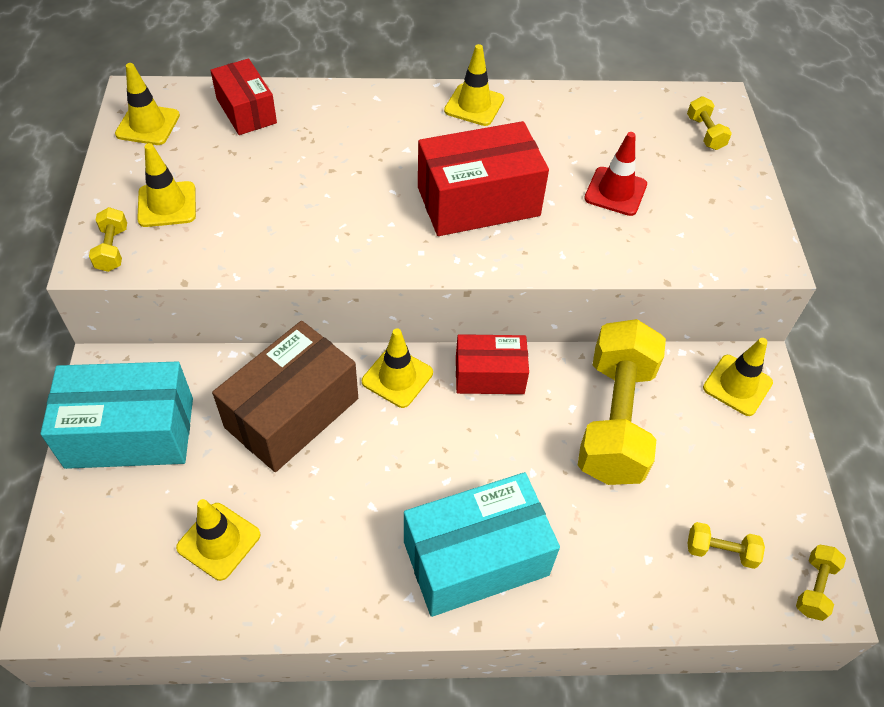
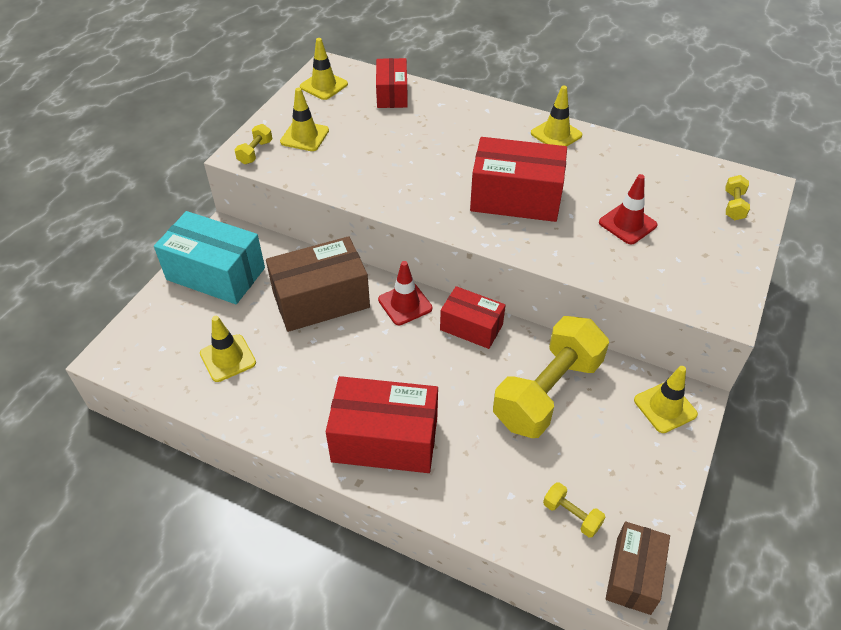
camera: 30 degrees right, 5 degrees down
(397, 377) = (405, 304): yellow traffic cone -> red traffic cone
(476, 558) = (385, 439): turquoise box -> red box
(814, 587) = (633, 575): yellow dumbbell -> brown box

